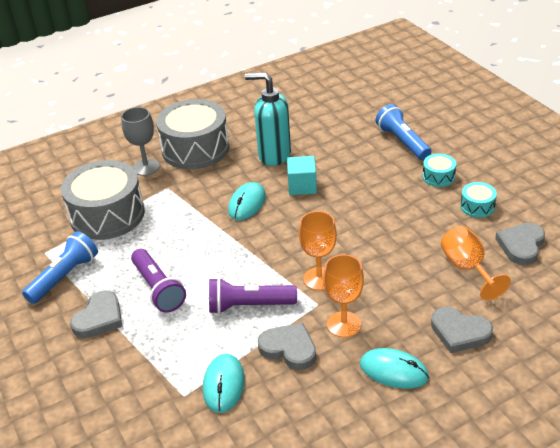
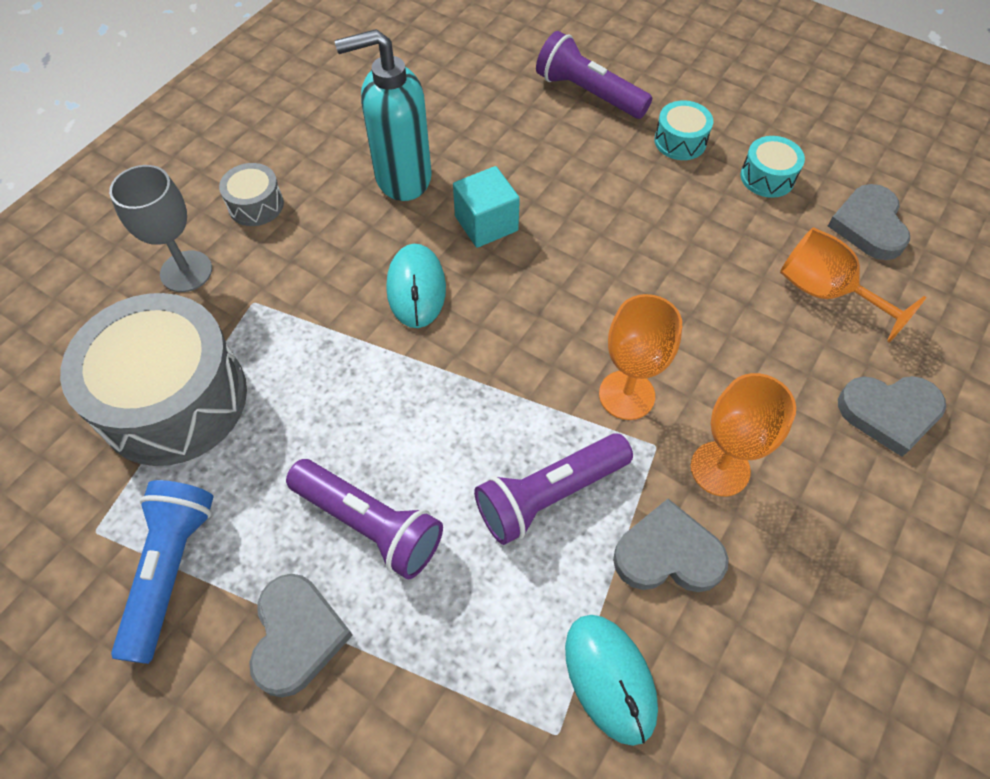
camera: 30 degrees left, 20 degrees up
(195, 149) = (256, 205): grey drum -> grey drum, size x0.44
(393, 371) = (847, 526): turquoise mouse -> none
(403, 142) = (588, 93): blue flashlight -> purple flashlight

